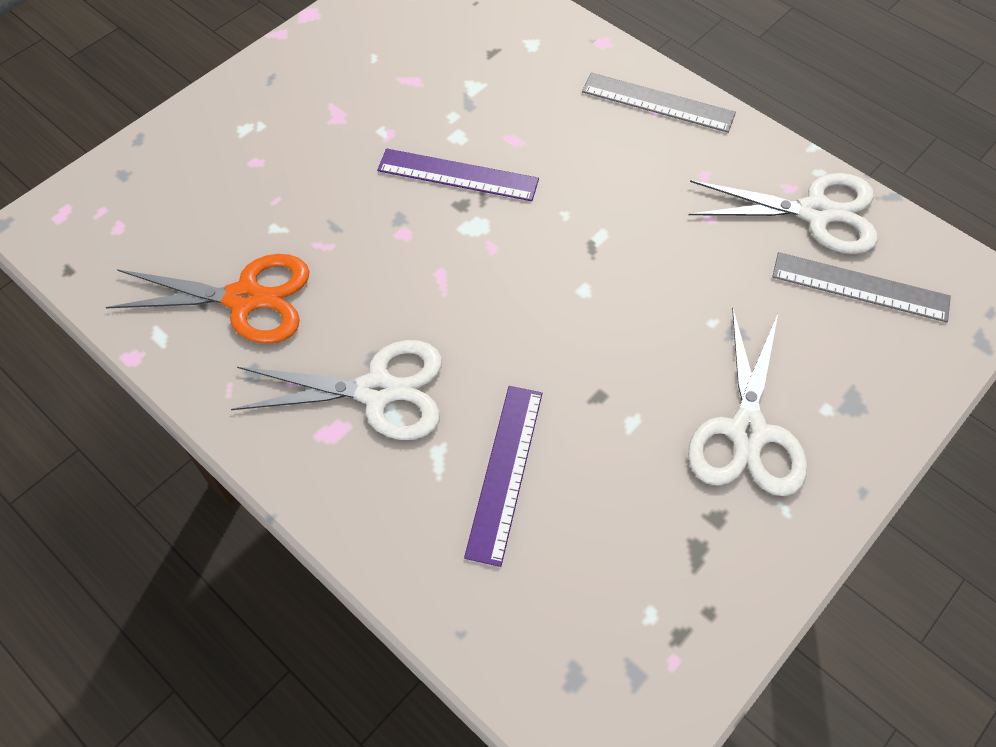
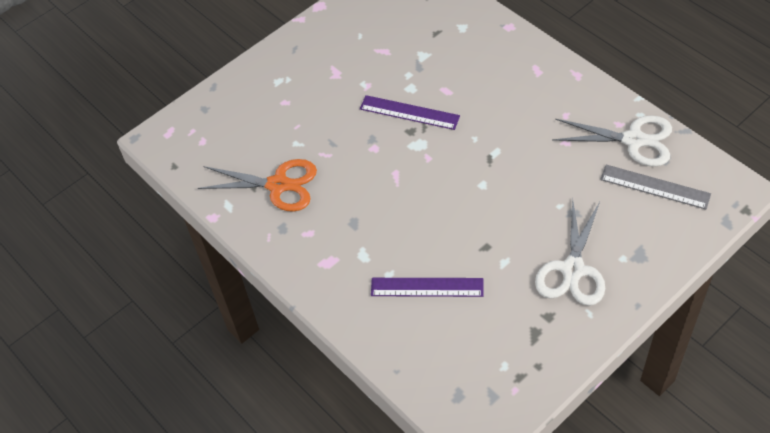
camera: 10 degrees right, 5 degrees down
(377, 391) = (355, 240): white scissors -> none
(505, 472) = (427, 287): purple ruler -> purple ruler turned 75 degrees clockwise
(658, 102) = (540, 67): grey ruler -> none

